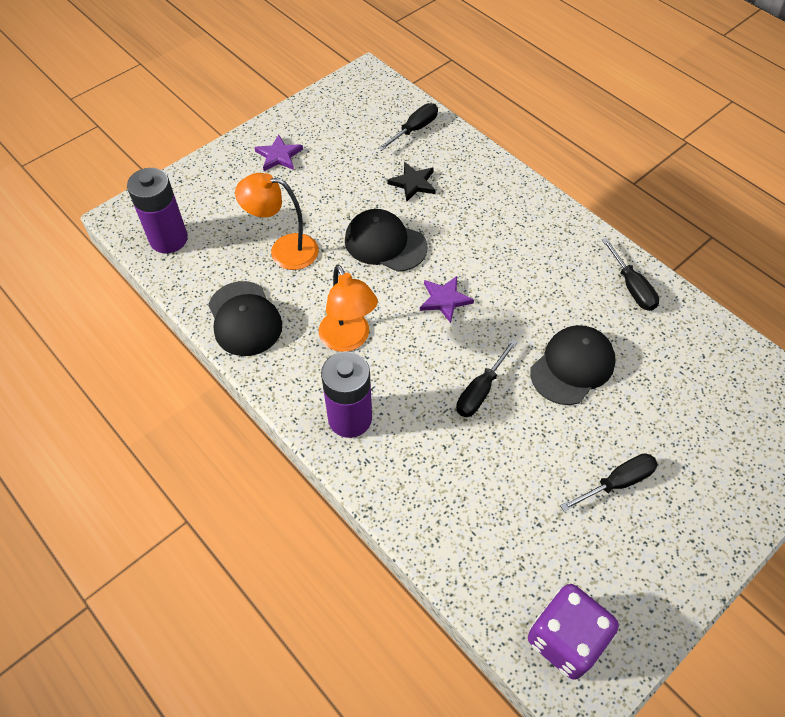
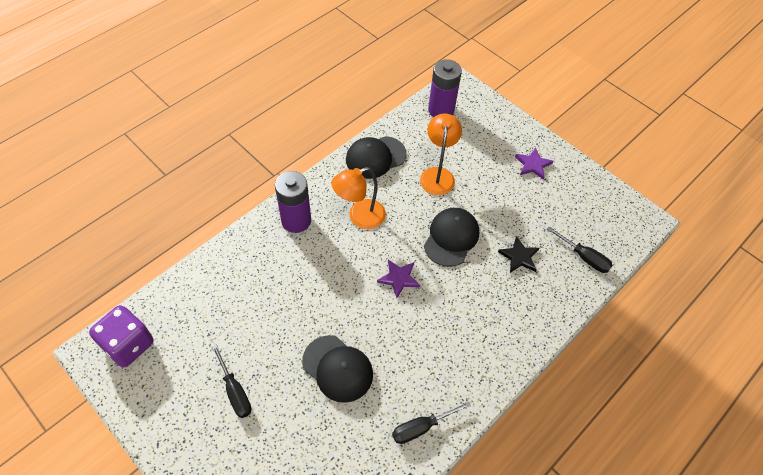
camera: 85 degrees right, 0 degrees up
(480, 391) = (316, 301): black screwdriver -> none

